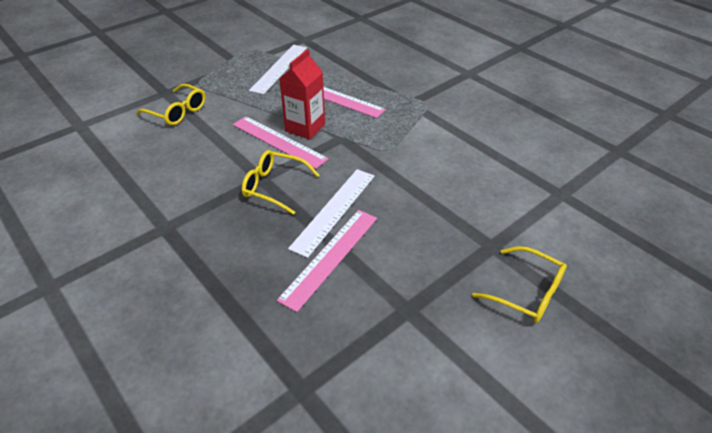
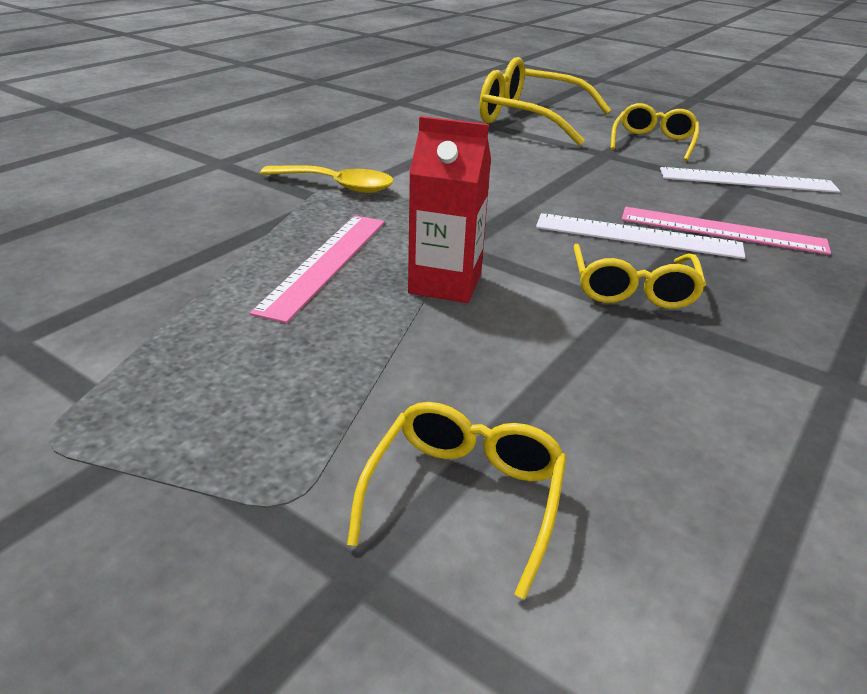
camera: 105 degrees left, 10 degrees down
(279, 68) = (189, 355): white ruler -> white ruler (747, 180)
(279, 141) = (505, 305): pink ruler -> none
(430, 108) = (337, 186): none -> yellow spoon
(587, 221) = (530, 119): none -> yellow glasses

